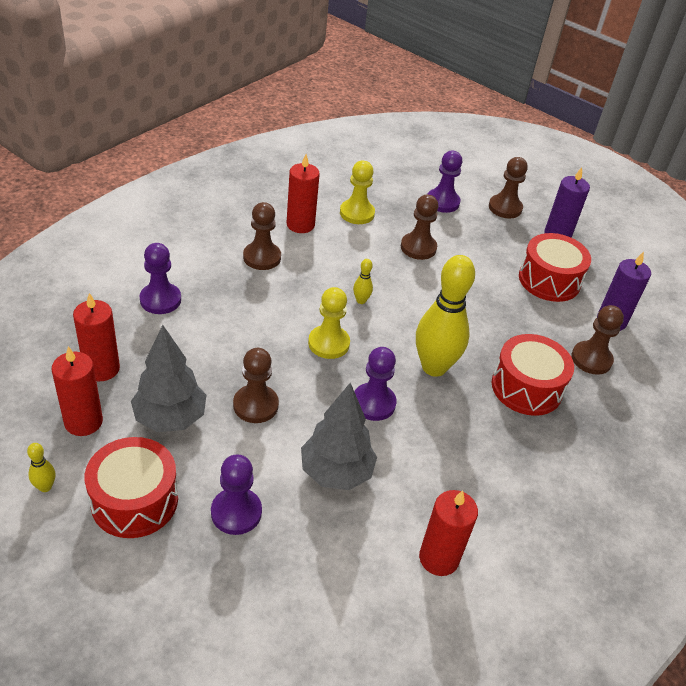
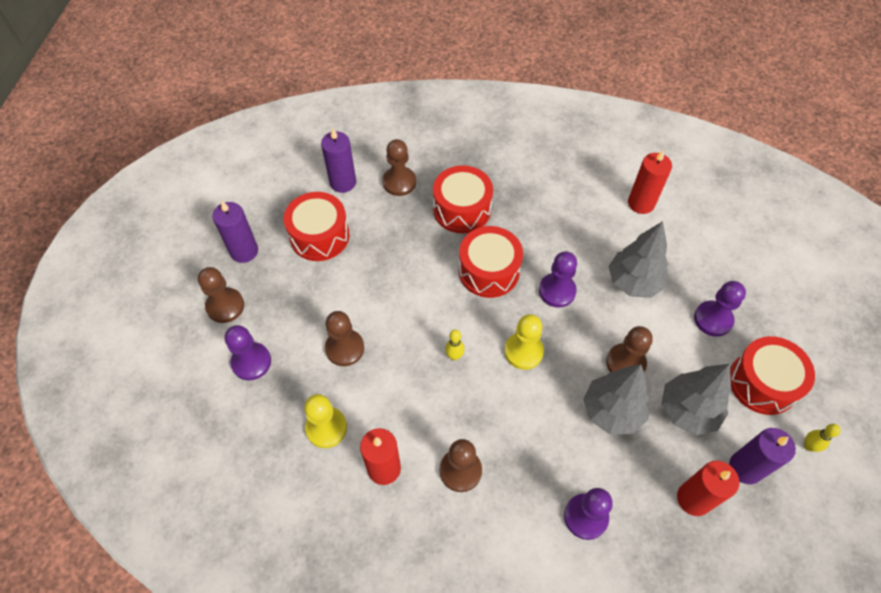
camera: 115 degrees left, 15 degrees up
(83, 422) = (745, 468): red candle -> purple candle
(222, 366) = (612, 411): none -> grey tree
(434, 367) = (489, 271): yellow bowling pin -> red drum

